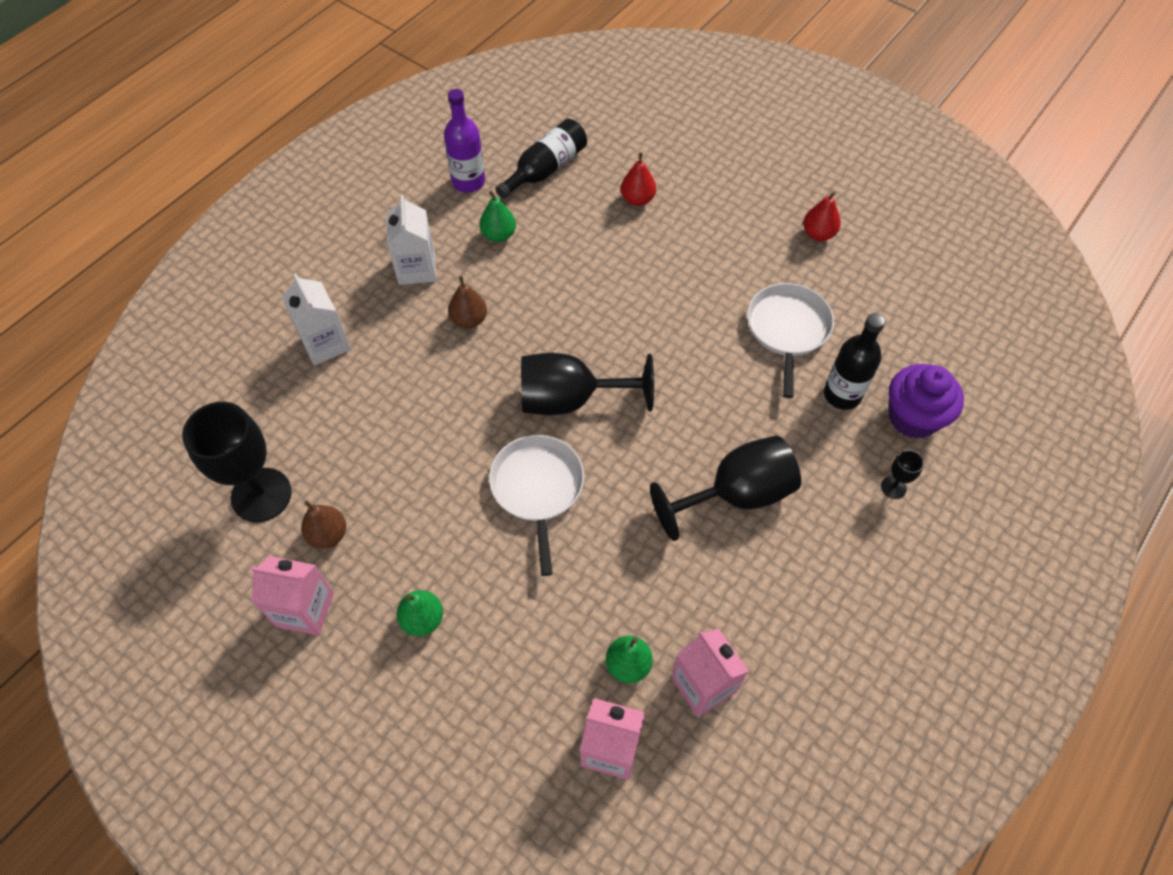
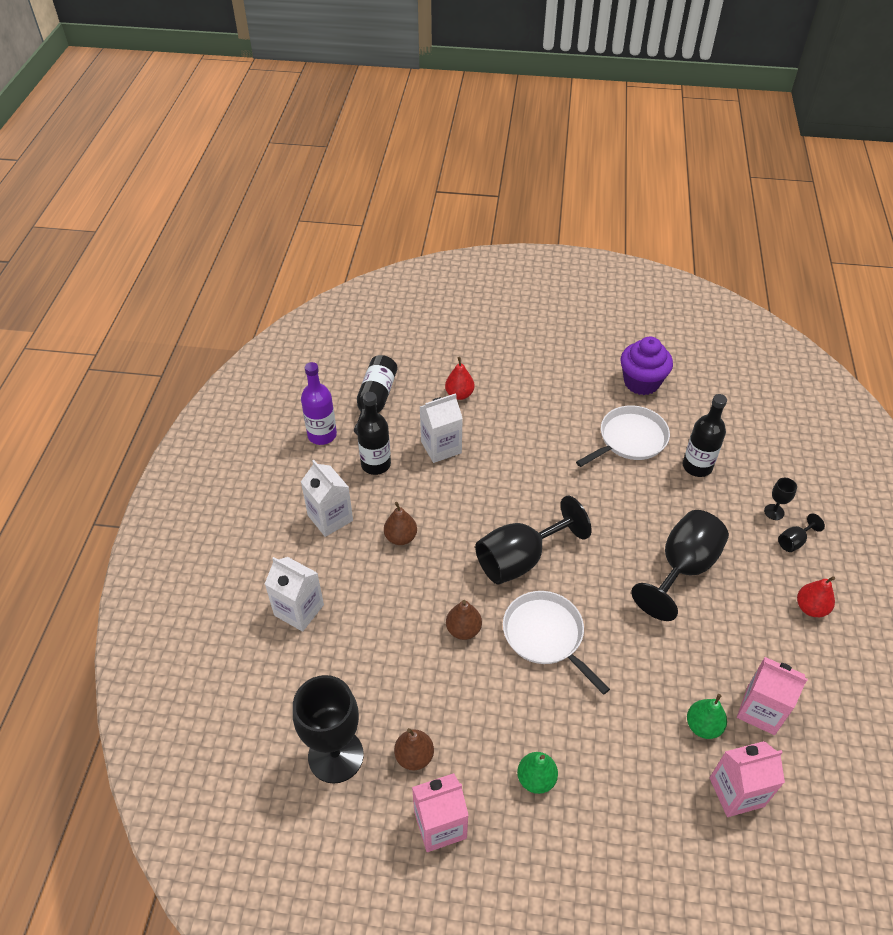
camera: 30 degrees left, 10 degrees down
(461, 440) = (463, 629): none -> brown pear
(499, 235) = (376, 464): green pear -> black bottle
(576, 246) = (441, 447): none -> white carton
(787, 329) = (630, 439): white pan -> white pan turned 75 degrees clockwise
(818, 234) = (600, 366): red pear -> red pear (810, 608)
(891, 531) = (794, 541): none -> black goblet
(913, 417) = (750, 460): purple cupcake -> purple cupcake (641, 382)

